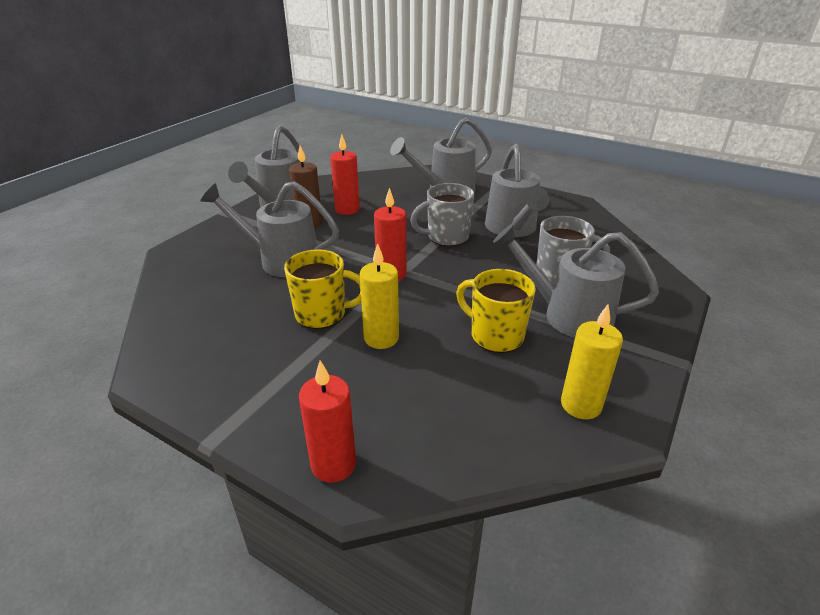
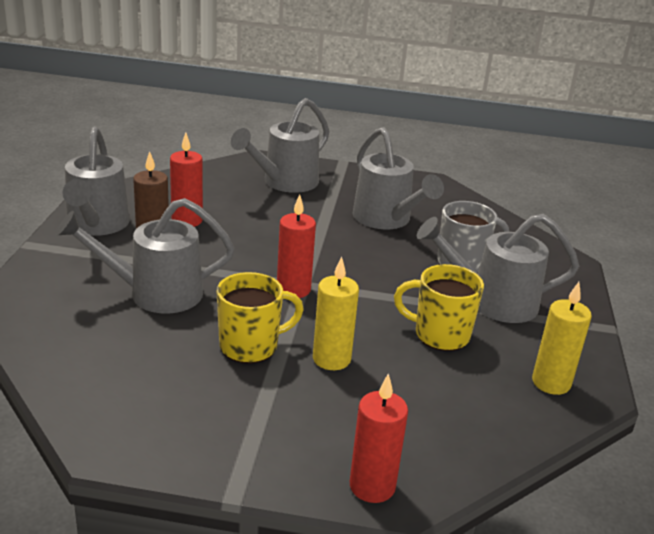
camera: 25 degrees left, 5 degrees down
(446, 237) = (324, 238): grey mug -> none

